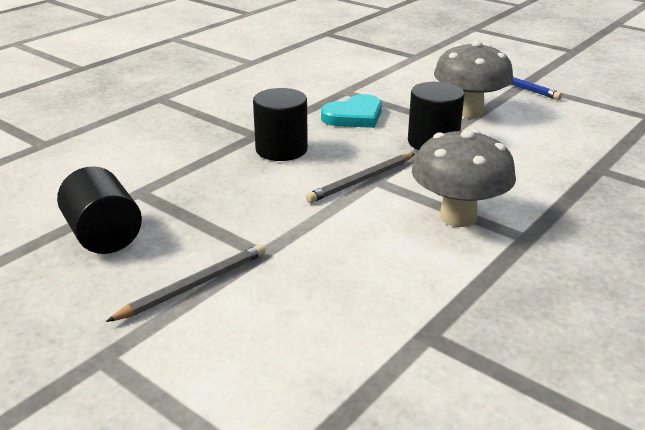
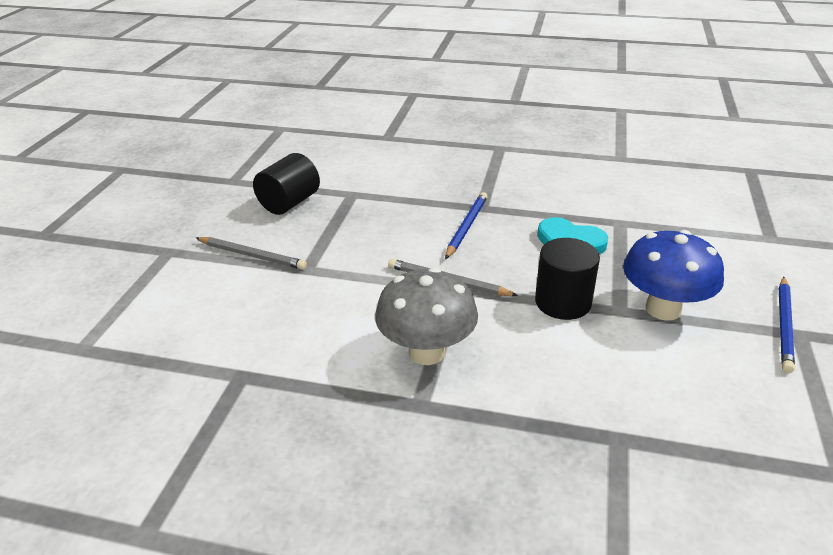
camera: 65 degrees right, 5 degrees up
(281, 149) = (466, 227): black cylinder -> blue pencil
(469, 112) = (663, 309): grey mushroom -> blue mushroom

